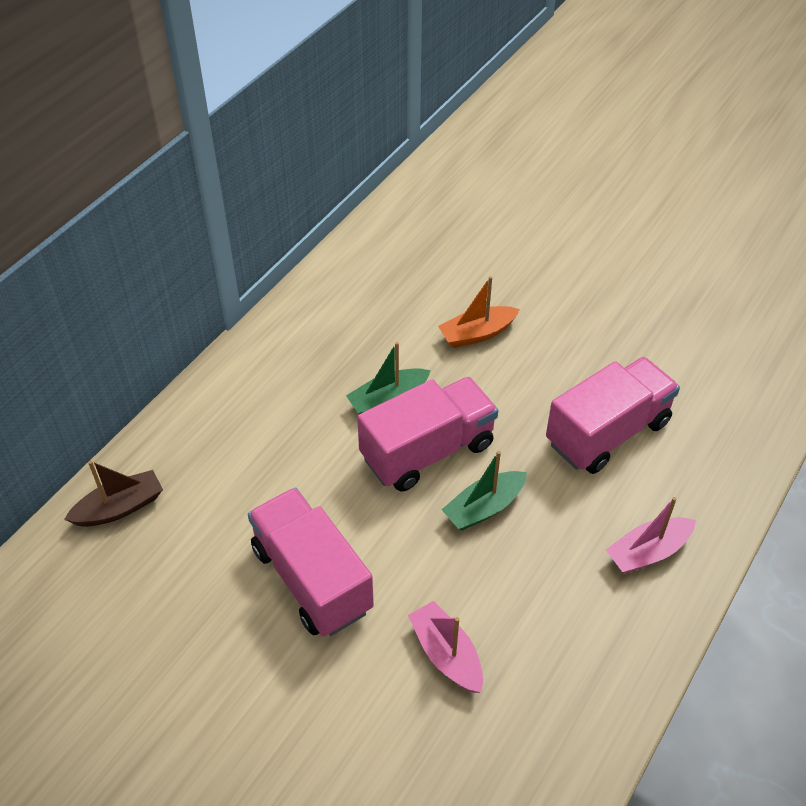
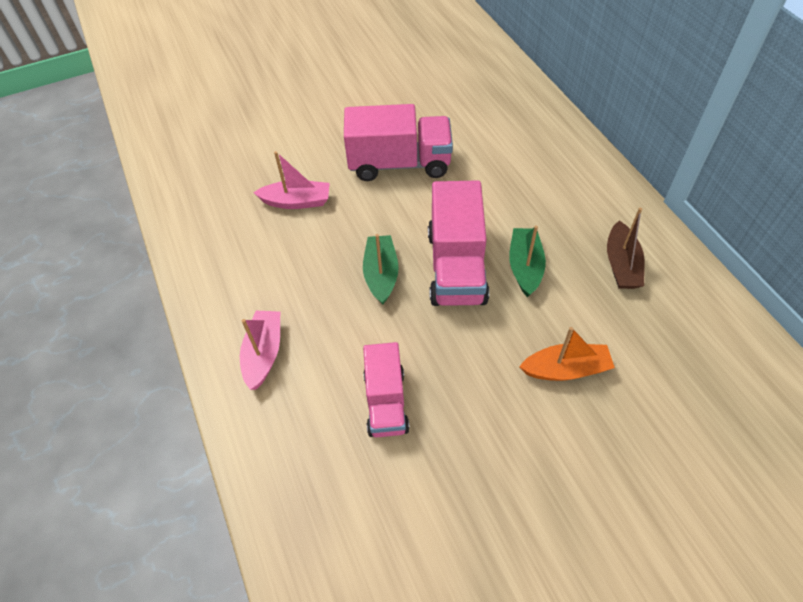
camera: 125 degrees right, 5 degrees up
(119, 508) = (519, 101): brown boat -> brown boat (621, 264)
(477, 334) = (566, 369): orange boat -> orange boat turned 75 degrees clockwise
(607, 432) = (386, 402): pink truck -> pink truck, size x0.64

